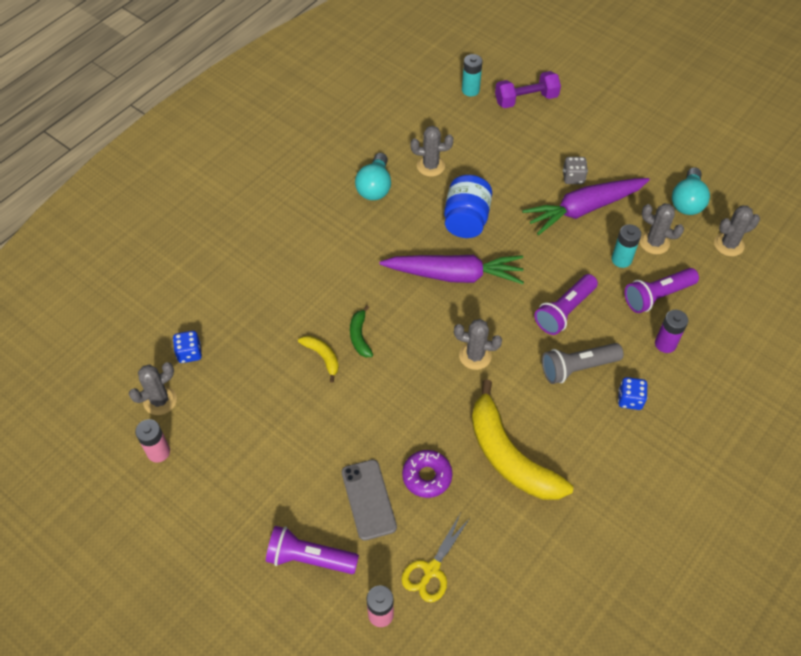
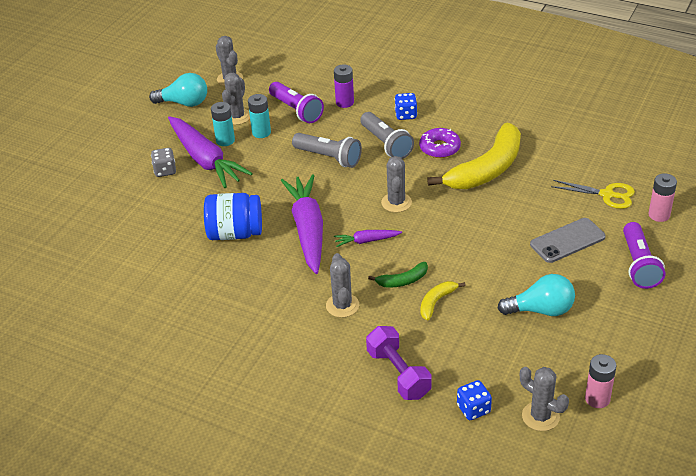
camera: 100 degrees left, 15 degrees down
(375, 187) = (201, 309): turquoise light bulb -> turquoise light bulb (541, 310)
(424, 319) = (366, 241): none -> purple carrot
(427, 476) = (528, 211): purple donut -> purple donut (439, 148)
(430, 166) = (163, 271): grey cactus -> grey cactus (342, 305)
(470, 90) = (39, 260): turquoise battery -> turquoise battery (225, 140)
(526, 99) = (53, 216): purple dumbbell -> purple dumbbell (398, 374)
(564, 311) = (329, 157): purple flashlight -> grey flashlight

